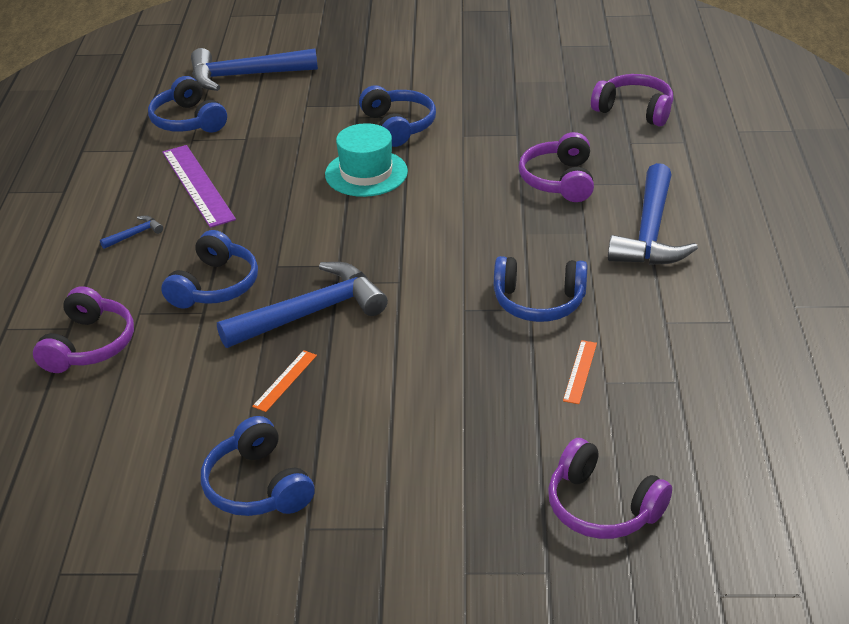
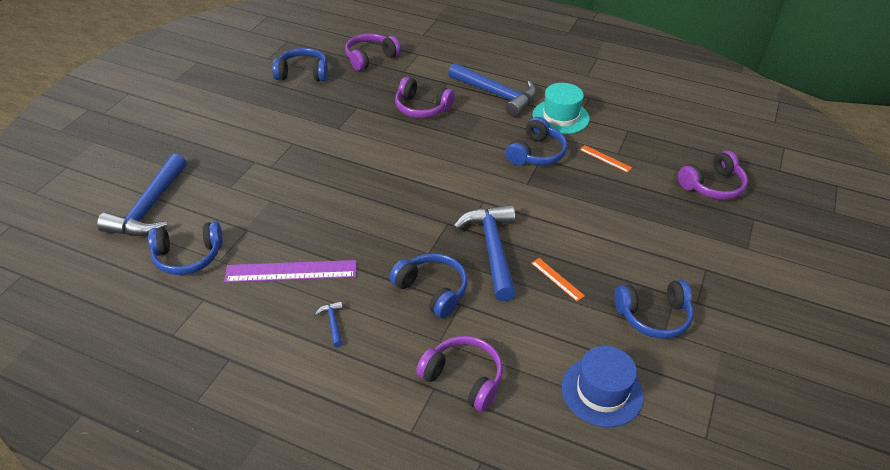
camera: 70 degrees left, 5 degrees up
(106, 461) = (602, 391): none -> blue hat
(366, 173) = (348, 182): turquoise hat -> turquoise hat (560, 117)
(398, 126) = (301, 151): blue headphones -> blue headphones (303, 73)

